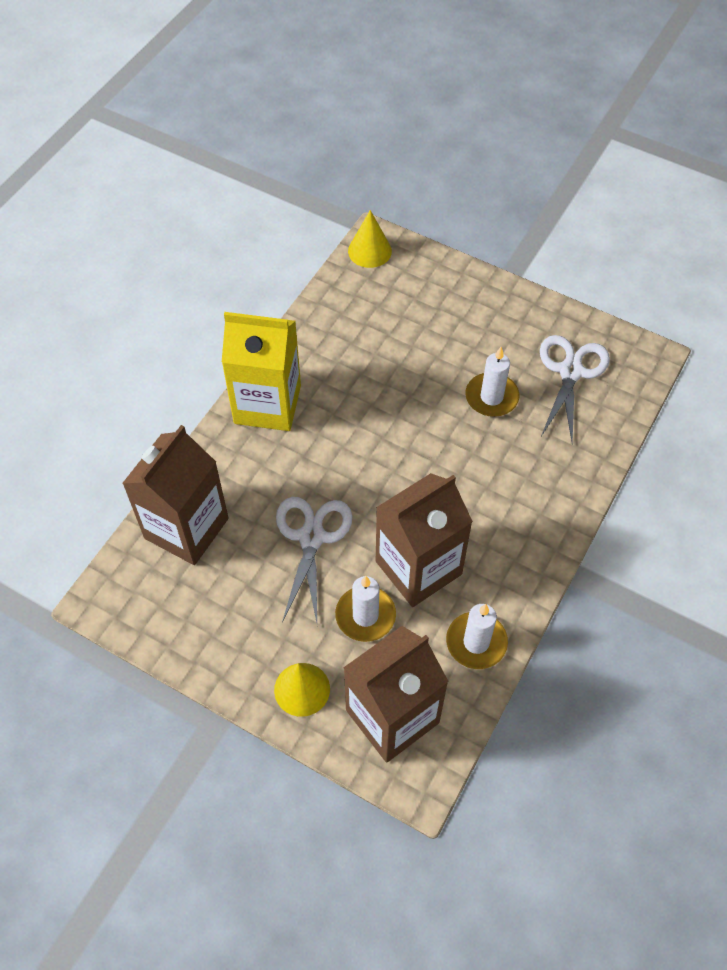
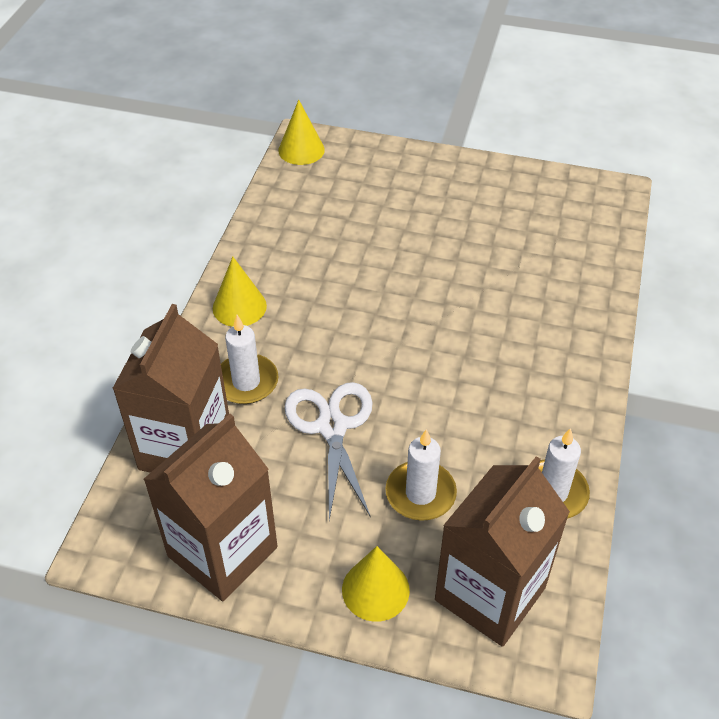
camera: 15 degrees left, 10 degrees down
(267, 404) = (239, 307): yellow carton -> yellow cone
(418, 568) = (461, 431): brown carton -> brown carton (222, 551)
(491, 397) = (475, 255): white candle -> white candle (246, 382)
(570, 372) = (544, 218): white scissors -> none

